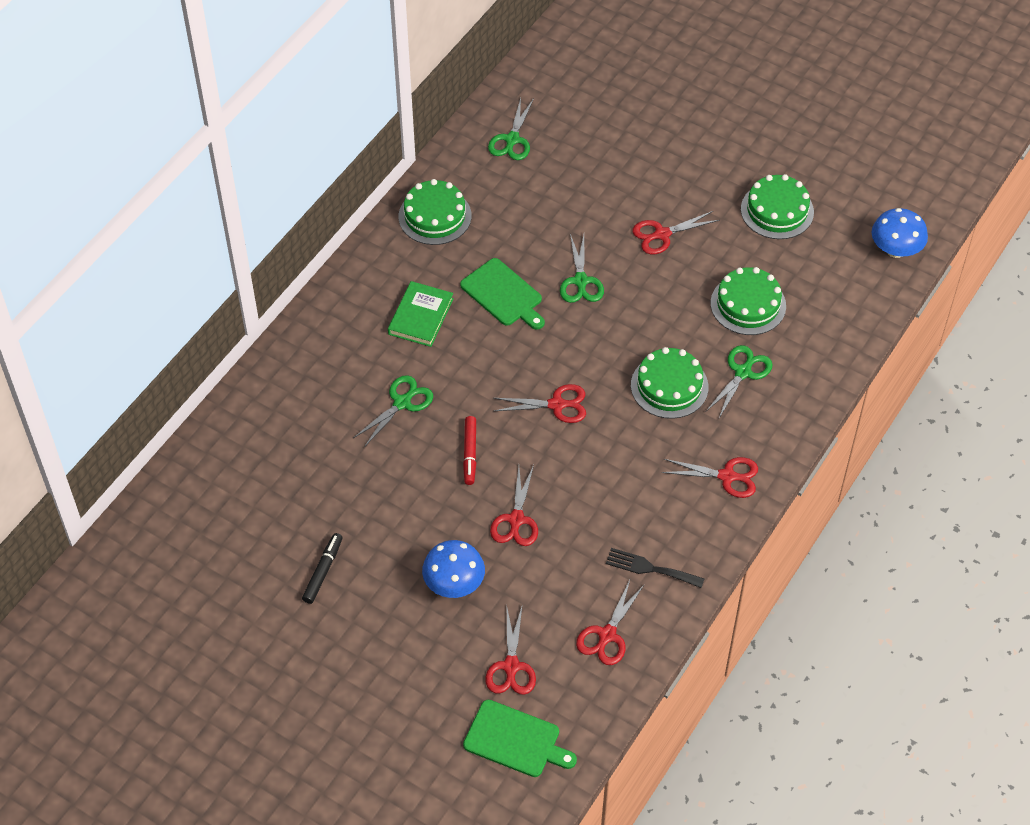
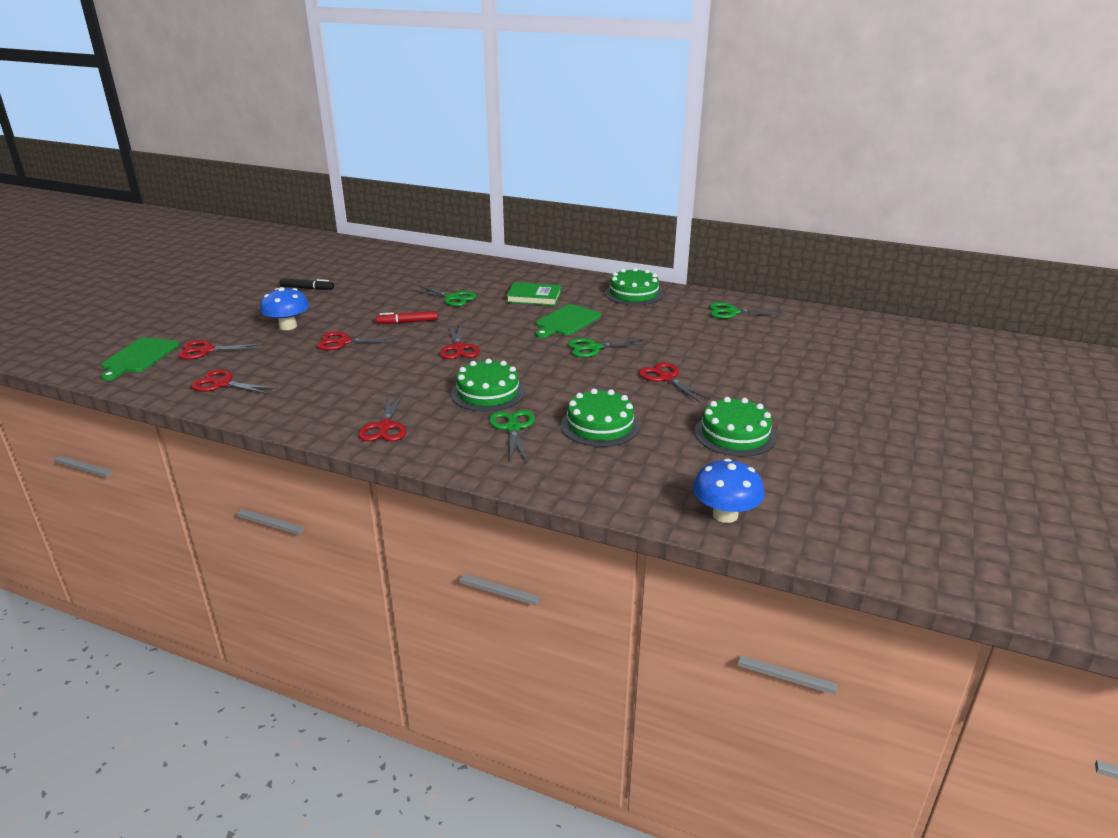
camera: 80 degrees right, 25 degrees down
(650, 568) = (286, 397): black fork -> none
(743, 372) = (513, 428): green scissors -> green scissors turned 120 degrees counterclockwise

